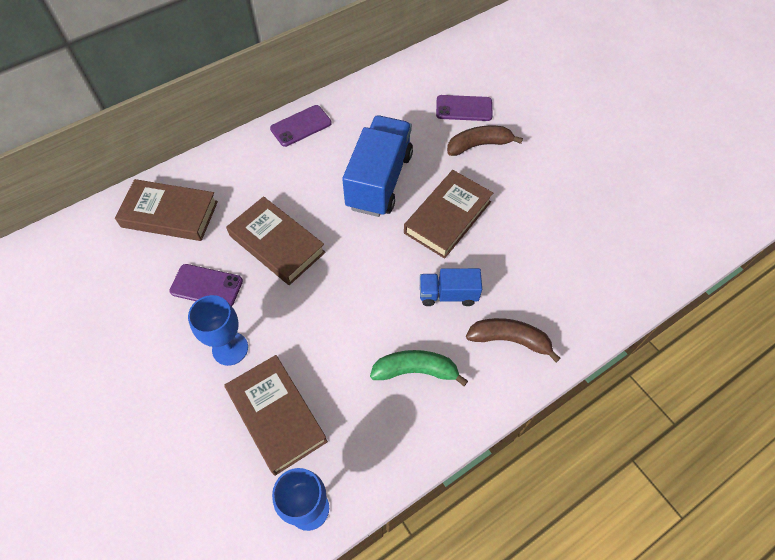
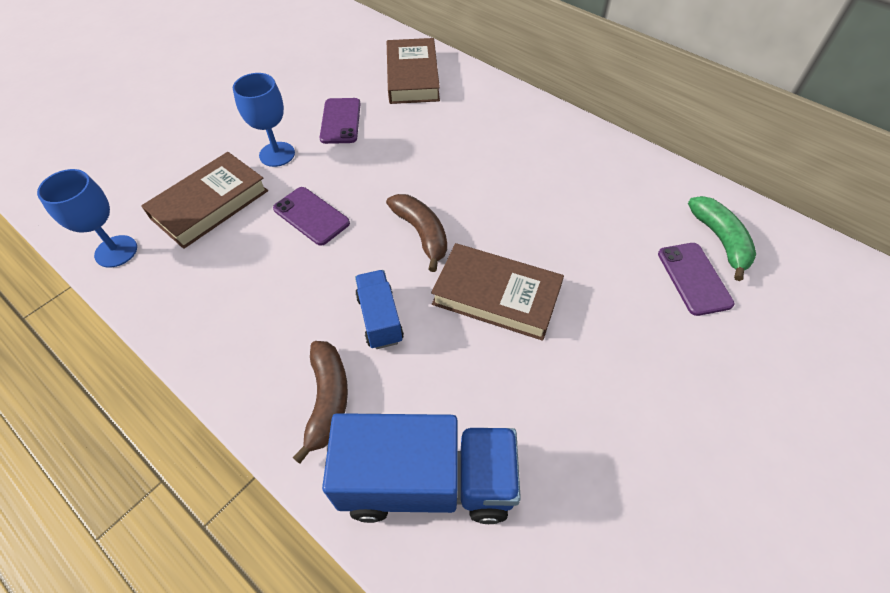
camera: 75 degrees right, 5 degrees down
(277, 244) = (403, 155): brown book -> none
(301, 126) = (568, 132): purple phone -> purple phone (311, 216)
(379, 180) = (523, 216): blue truck -> blue truck (427, 482)
(416, 370) = (271, 306): green banana -> green banana (720, 240)
(479, 145) = (637, 308): brown banana -> brown banana (422, 234)

